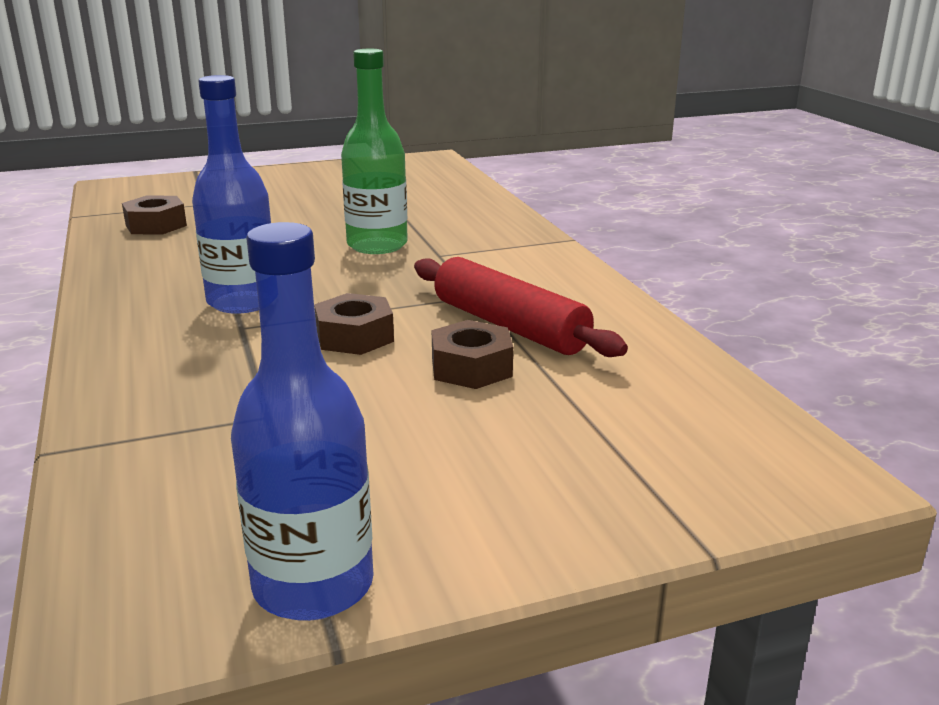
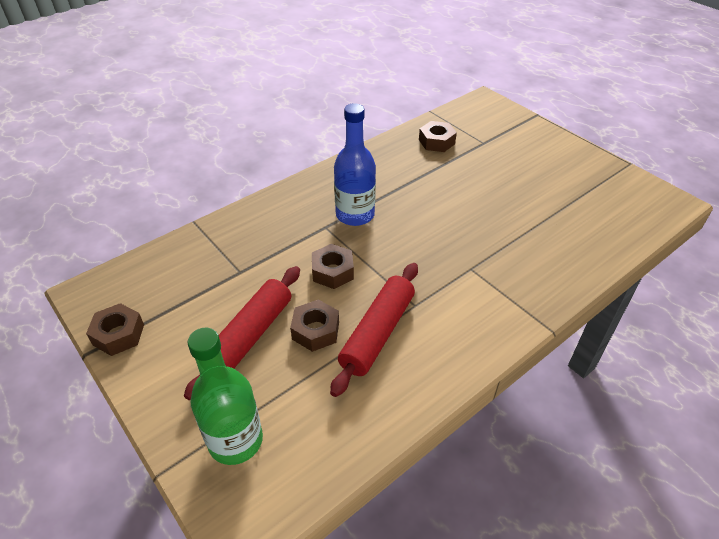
camera: 70 degrees right, 20 degrees up
(313, 585) = (118, 335): blue bottle -> brown nut
(377, 245) = (467, 236): green bottle -> green bottle (235, 441)
(441, 425) = (249, 336): none -> red rolling pin

